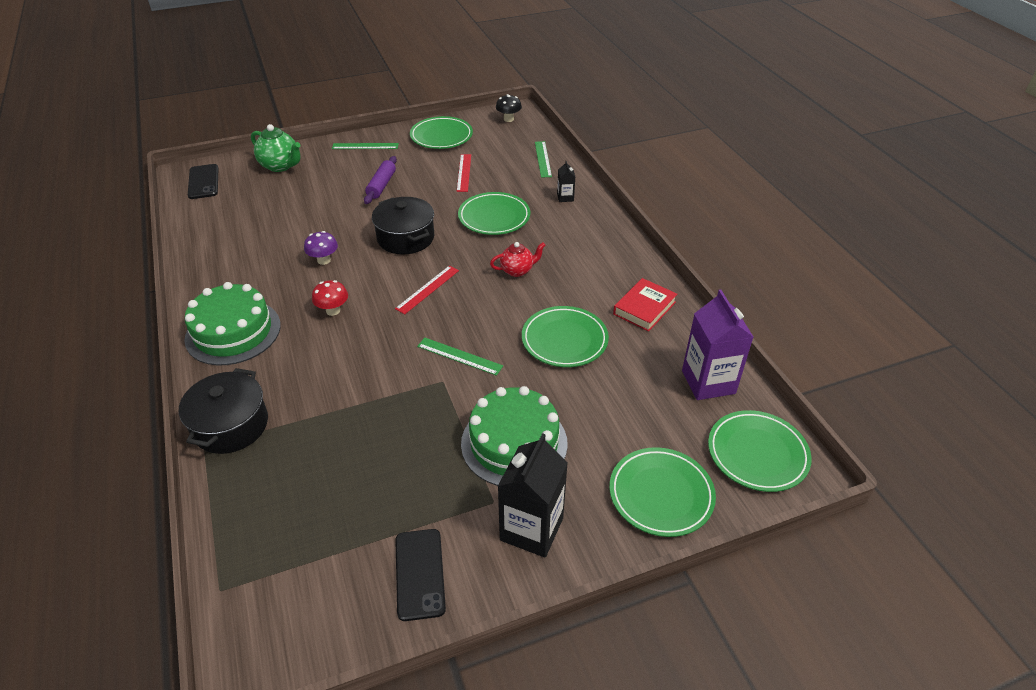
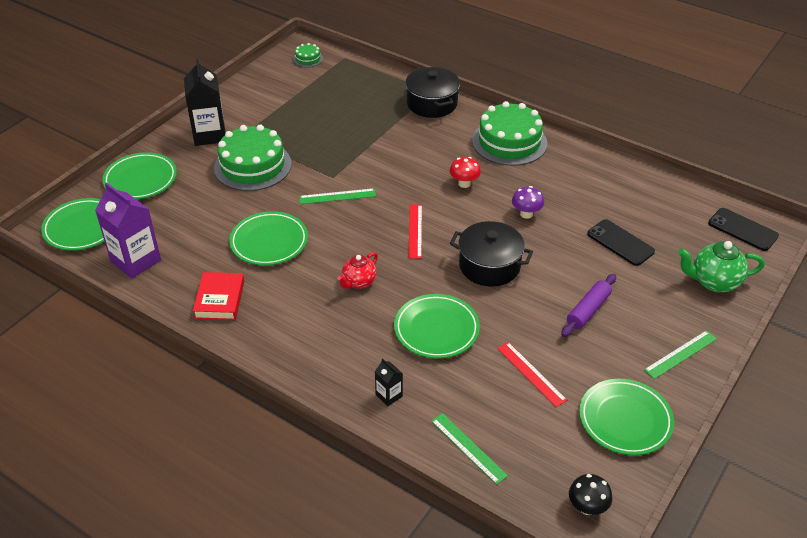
camera: 145 degrees right, 0 degrees up
(269, 624) = (308, 59): none -> green cake
(381, 185) = (588, 310): purple rolling pin -> purple rolling pin turned 60 degrees clockwise
(420, 574) = (254, 97): black phone -> black phone (620, 243)

